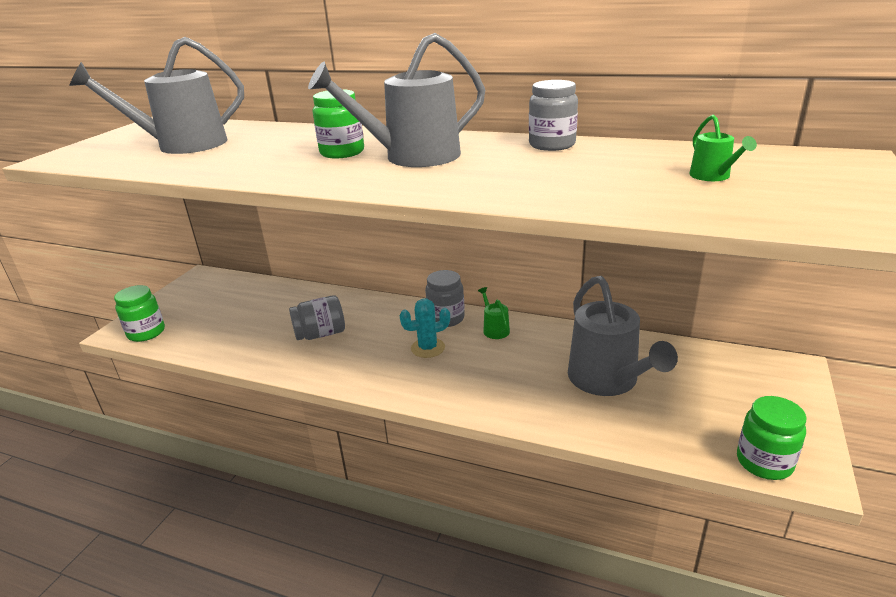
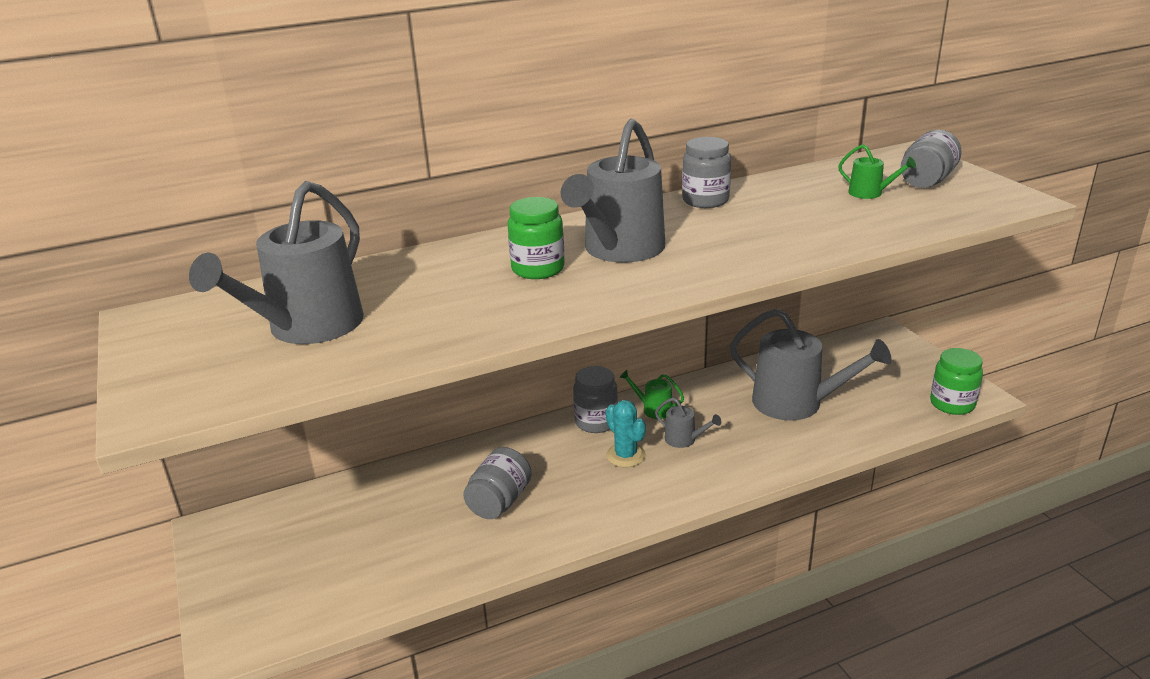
camera: 45 degrees left, 0 degrees up
(146, 332) = (272, 623): green jar -> none
(428, 348) = (625, 455): turquoise cactus -> turquoise cactus turned 60 degrees counterclockwise
(480, 359) = (684, 440): none -> grey watering can
(807, 183) = (927, 181): none -> grey jar

